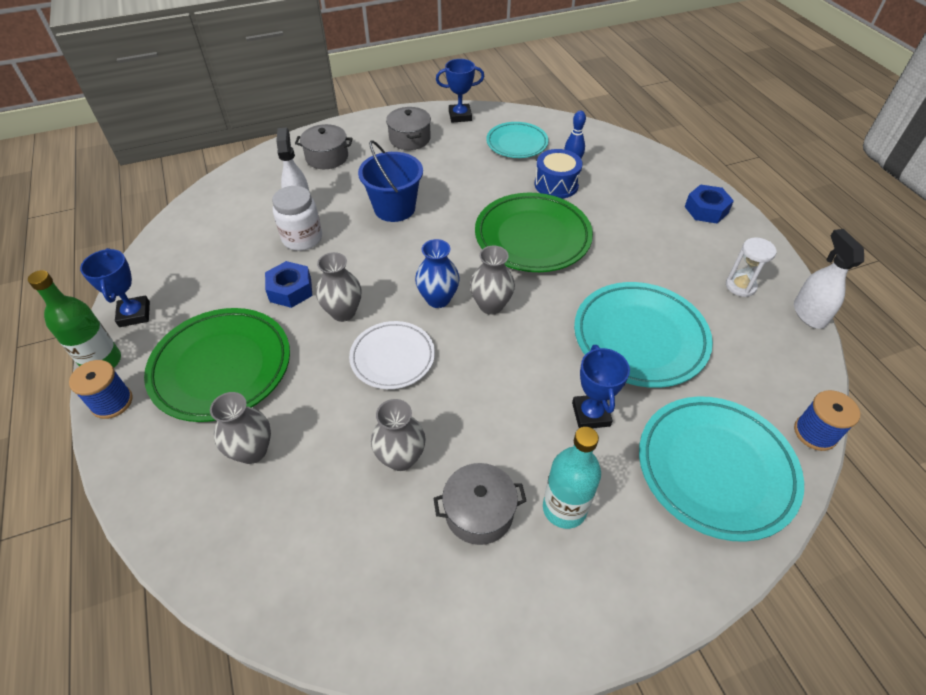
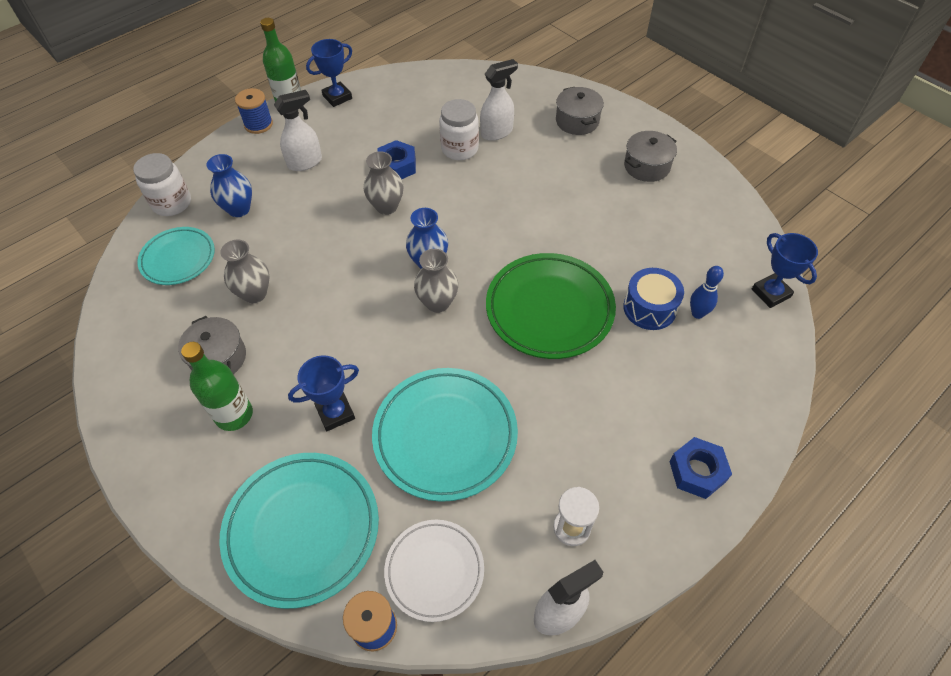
camera: 70 degrees right, 5 degrees up
(184, 531) = (172, 203): none -> white jar
(222, 368) = (305, 162): green plate -> white spray bottle
(252, 451) = (239, 209): grey vase -> blue vase
(392, 358) = (350, 255): white plate -> white plate (434, 571)
(394, 208) = (533, 192): blue bucket -> none
(460, 116) = (716, 191): blue trophy -> blue trophy (770, 293)
(517, 143) = (701, 253): turquoise plate -> turquoise plate (178, 259)
(564, 508) = (234, 415): turquoise bottle -> green bottle

